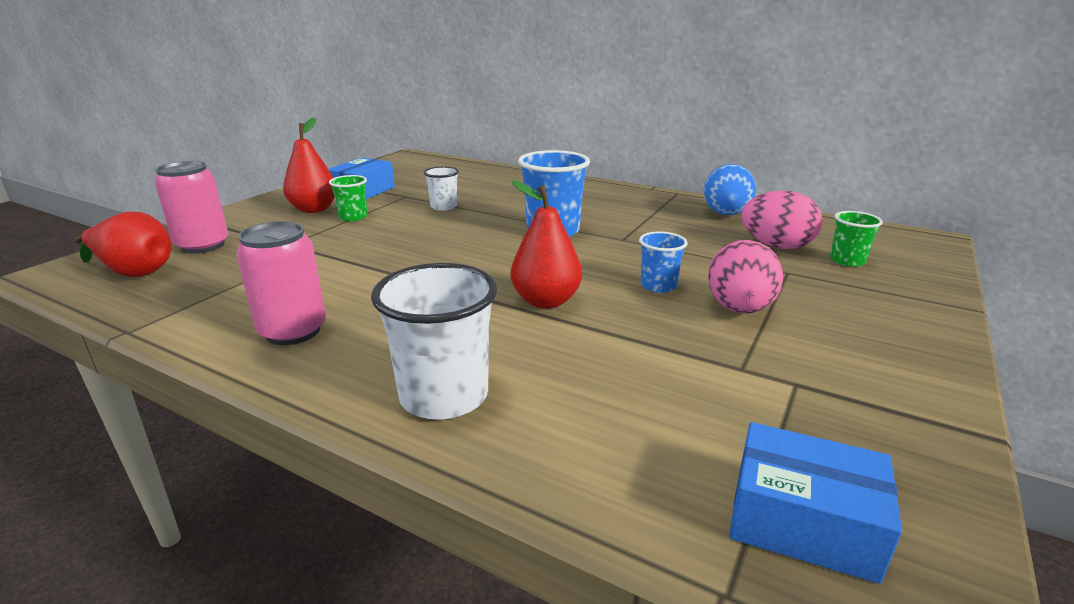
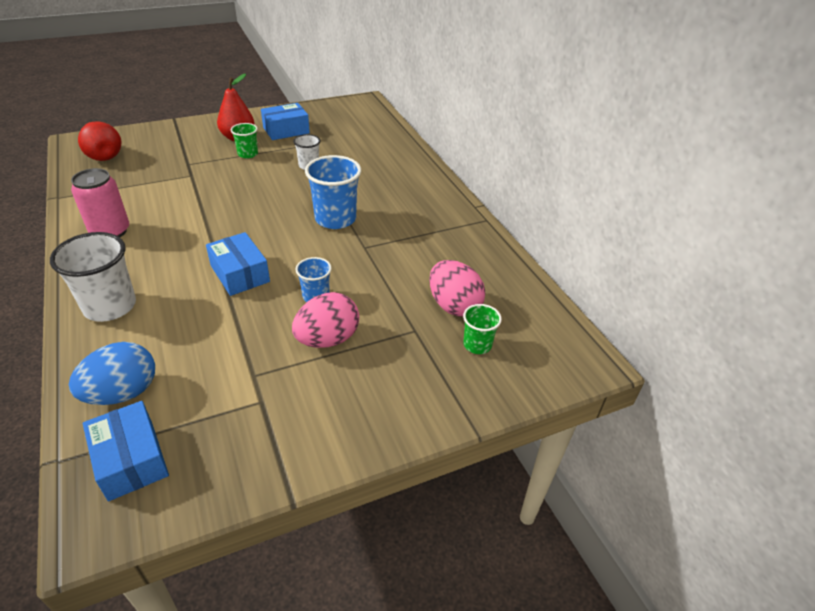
camera: 35 degrees right, 15 degrees up
(203, 245) = (152, 147): pink can -> none
(546, 301) = (240, 274): red pear -> blue box
(726, 214) = (479, 258): blue egg -> blue egg (123, 393)

